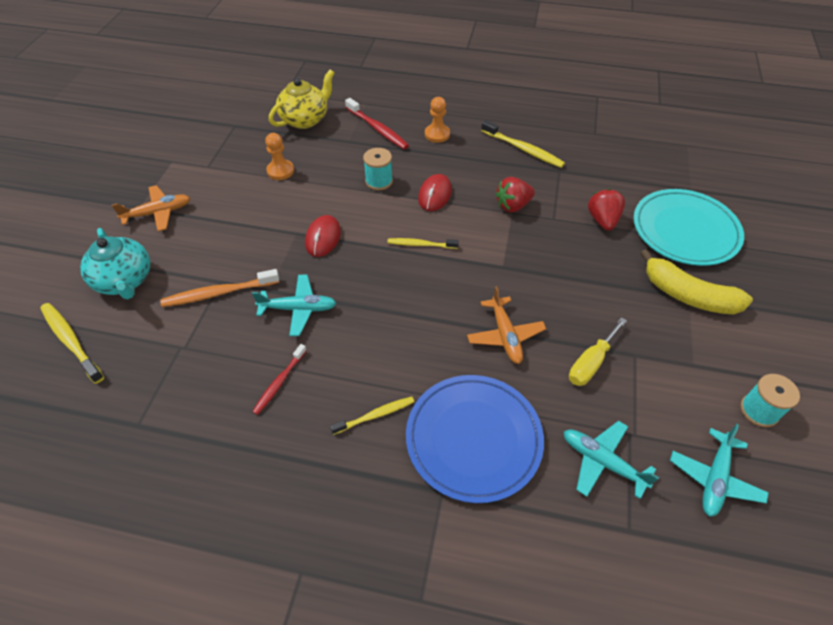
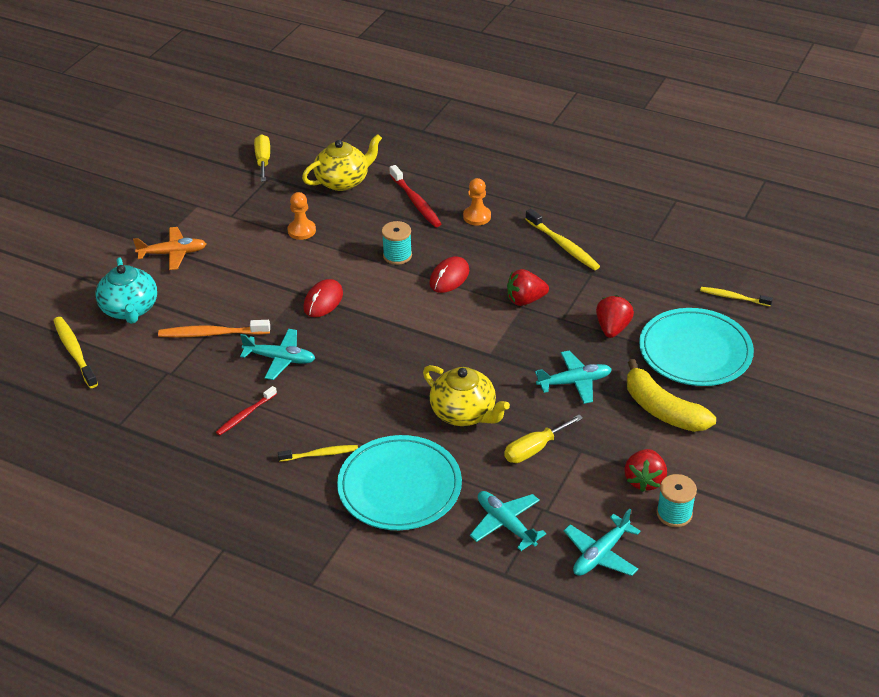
camera: 15 degrees right, 10 degrees down
(225, 111) = (263, 160): none -> yellow screwdriver
(420, 244) = (416, 322): yellow toothbrush -> yellow toothbrush (733, 297)
(473, 439) = (399, 487): blue plate -> turquoise plate
(505, 335) = (464, 413): orange plane -> yellow teapot
(595, 281) = (574, 382): none -> turquoise plane
(711, 377) = (644, 480): none -> red strawberry

